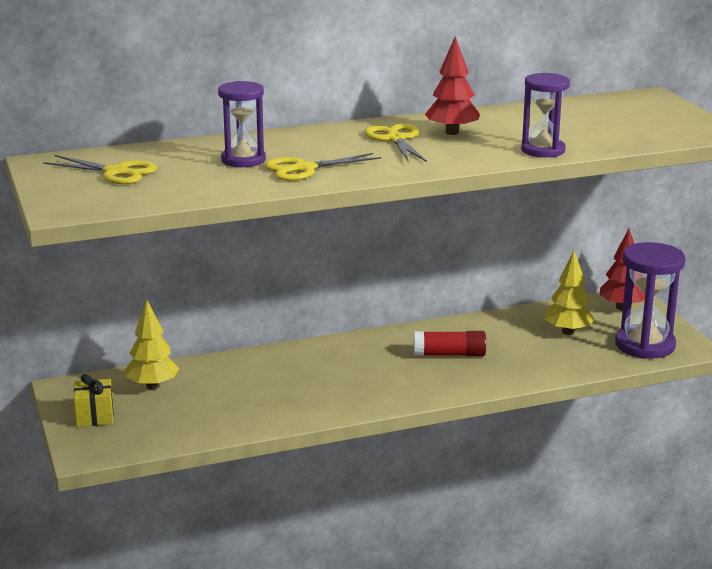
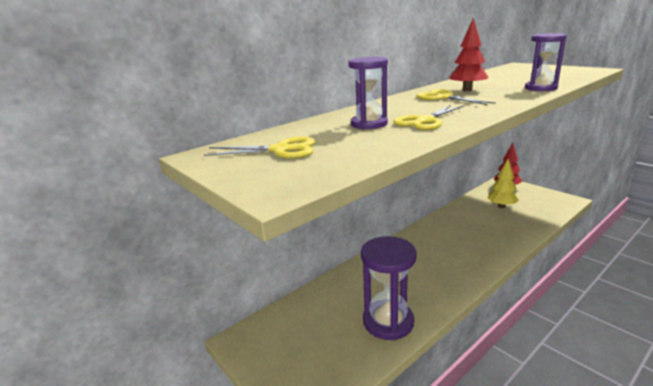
camera: 20 degrees left, 0 degrees up
(95, 416) = (281, 362): yellow gift -> none
(153, 386) = (304, 316): yellow tree -> none
(449, 355) = (462, 236): red glue stick -> none
(645, 345) = (546, 204): purple hourglass -> purple hourglass (388, 322)

